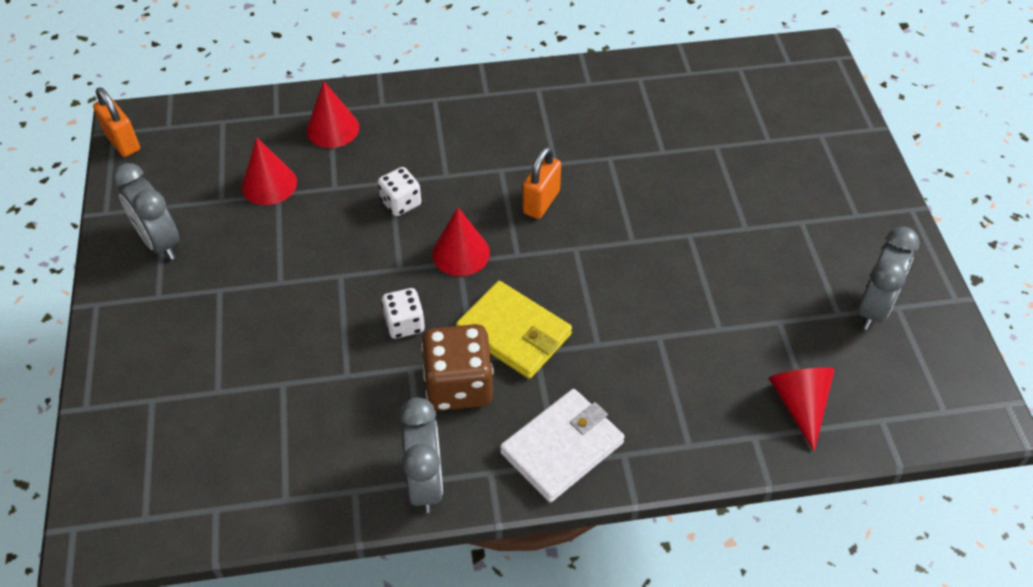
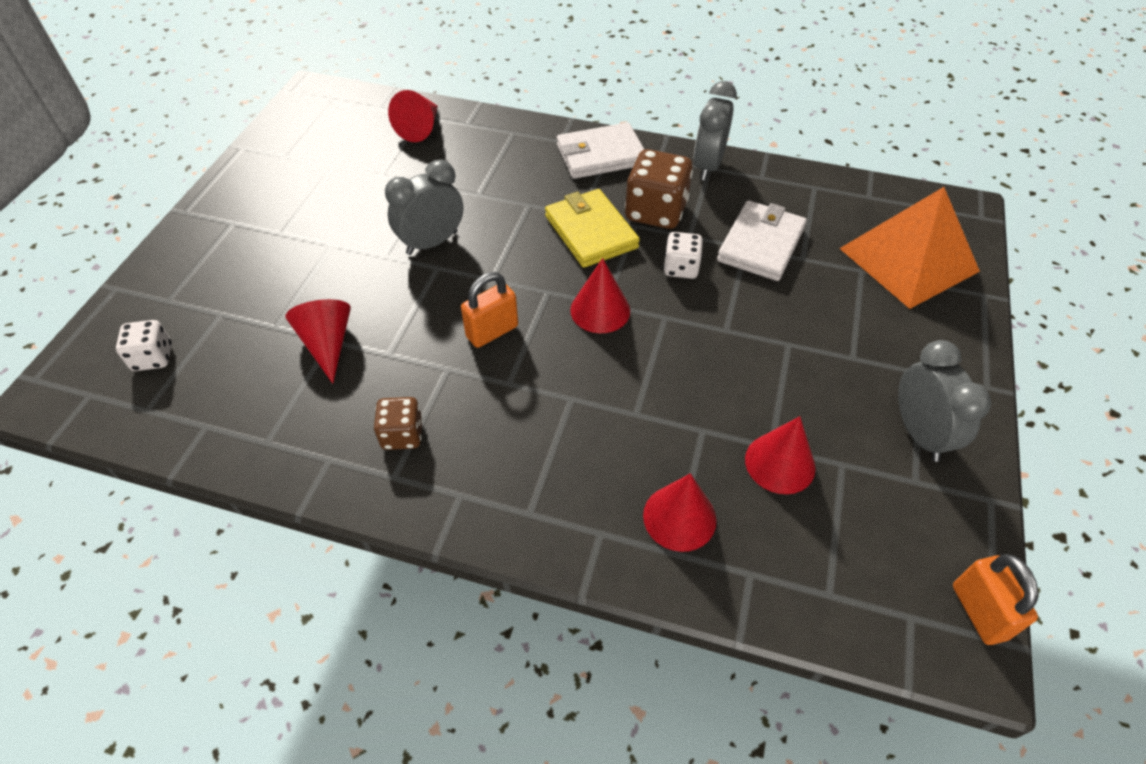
camera: 155 degrees left, 0 degrees up
(166, 424) = (908, 260): none -> orange pyramid
(331, 384) = (761, 244): none -> white wallet
(401, 203) = (635, 383): white dice -> white dice (153, 357)
(552, 111) = (402, 435): none -> brown dice
(662, 148) = (327, 344): none -> red cone
(873, 308) = (305, 160): grey clock -> grey clock (432, 243)

